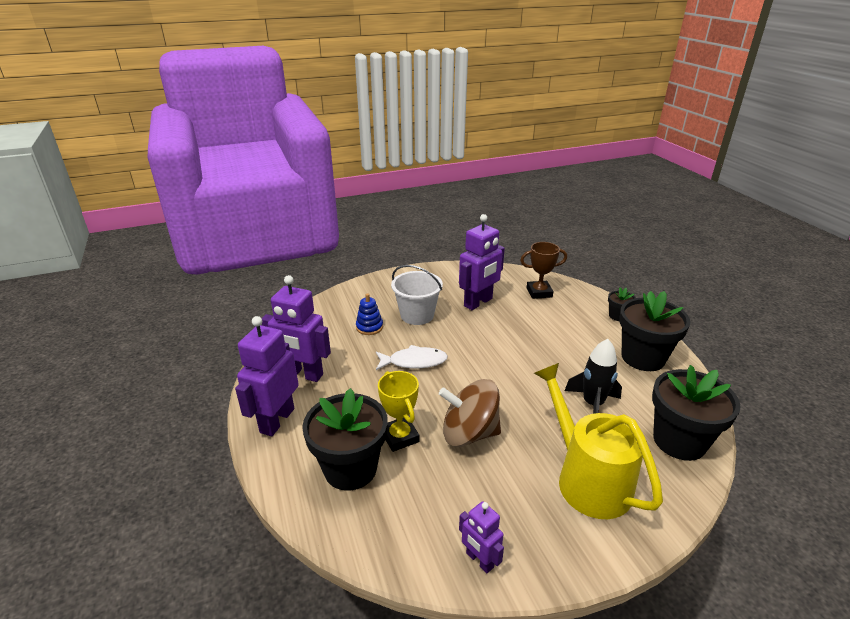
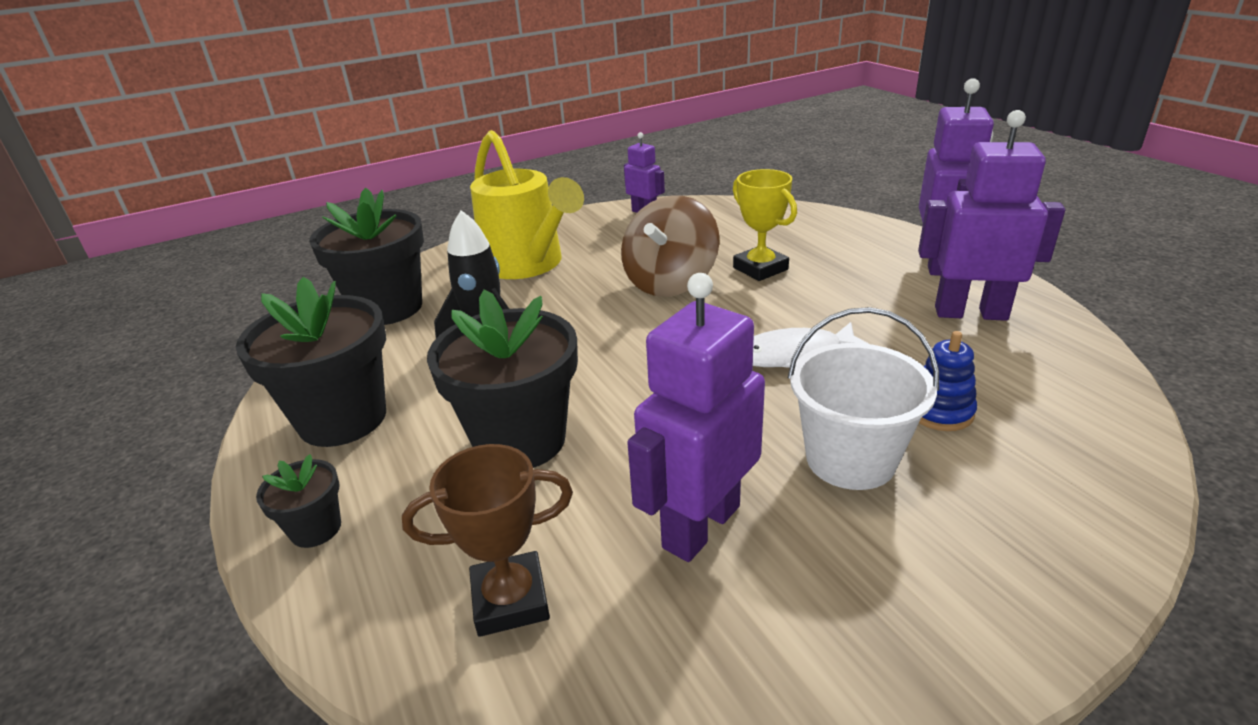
camera: 175 degrees right, 0 degrees up
(350, 469) = (801, 240): black flower pot -> black flower pot (520, 440)
(469, 433) = (670, 282): brown spinning top -> brown spinning top turned 120 degrees clockwise

